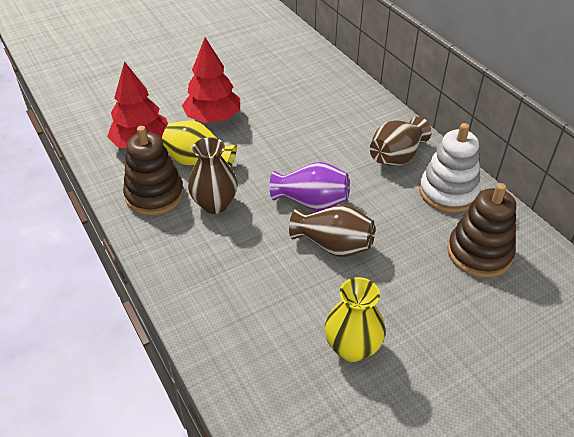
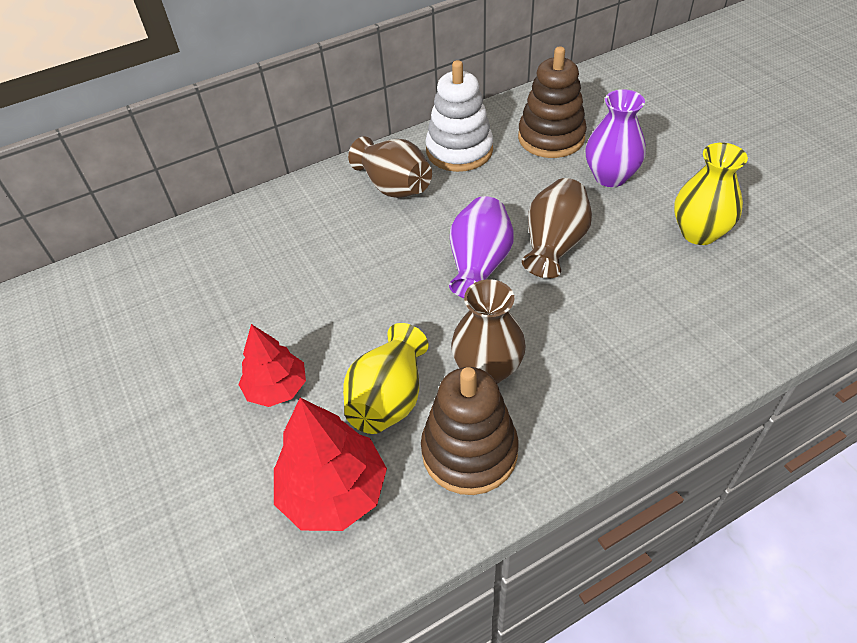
camera: 85 degrees left, 5 degrees up
(213, 118) = (277, 388): red tree -> red tree, size x0.66
(426, 291) = (610, 176): none -> purple vase

